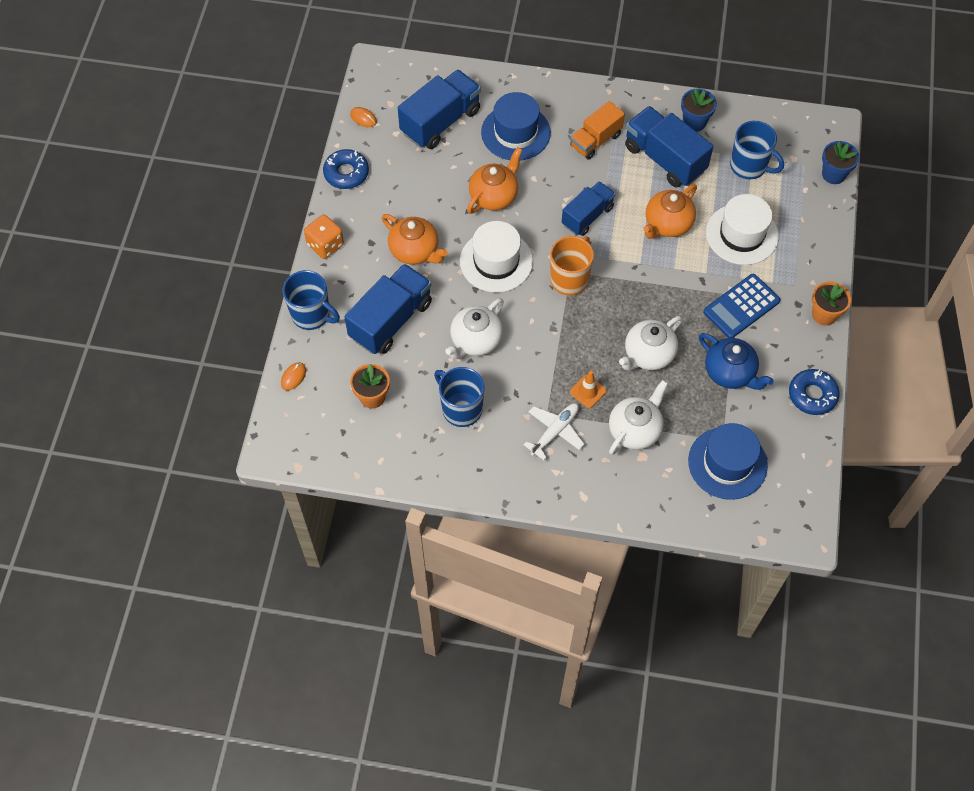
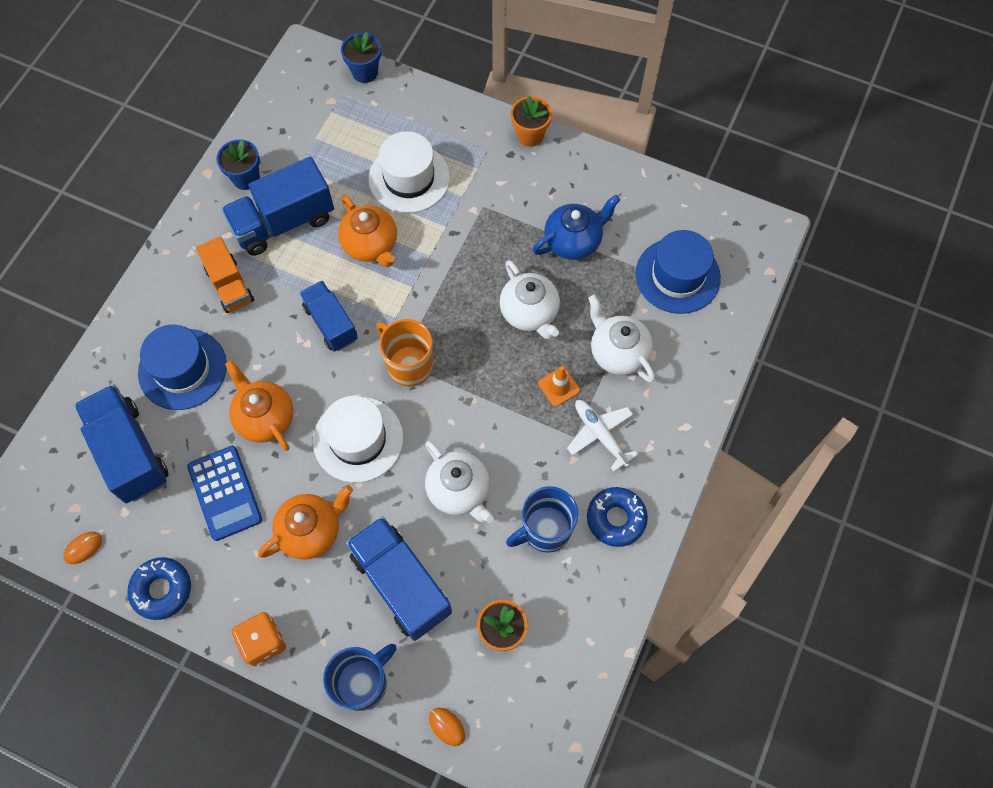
camera: 75 degrees left, 5 degrees up
(741, 306) = (498, 206): blue calculator -> blue calculator (225, 493)
(749, 166) = (325, 144): blue mug -> none
(812, 395) = (619, 175): blue donut -> blue donut (616, 519)

